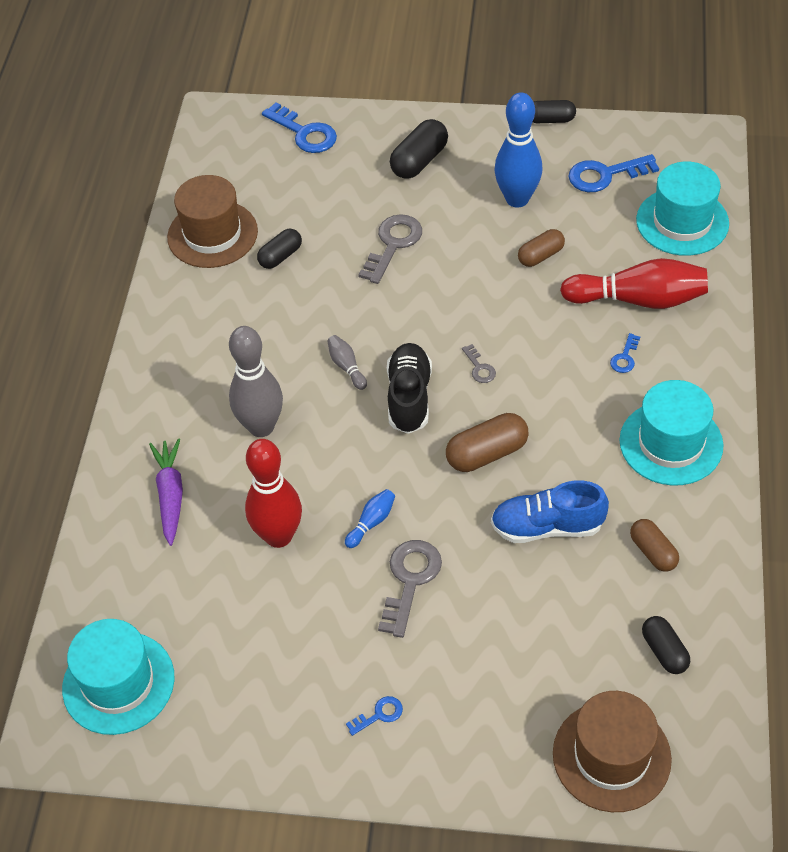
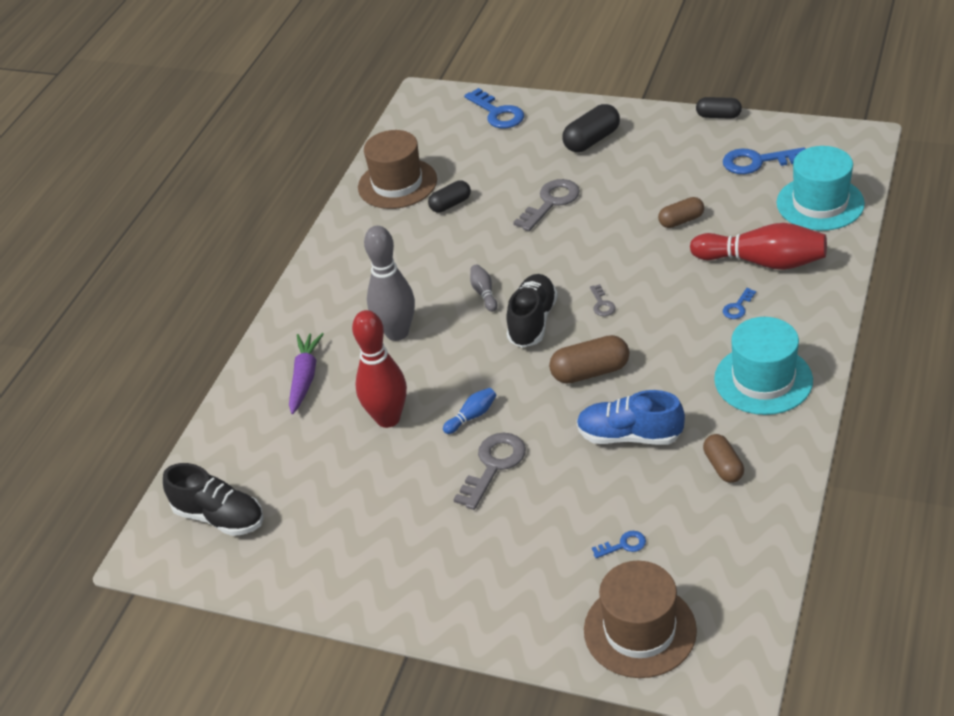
camera: 15 degrees right, 10 degrees down
(118, 683) = (219, 517): turquoise hat -> black shoe
(379, 715) = (436, 569): blue key -> blue key (623, 545)
(517, 199) = (671, 175): blue bowling pin -> none
(664, 651) = (712, 549): black capsule -> none

